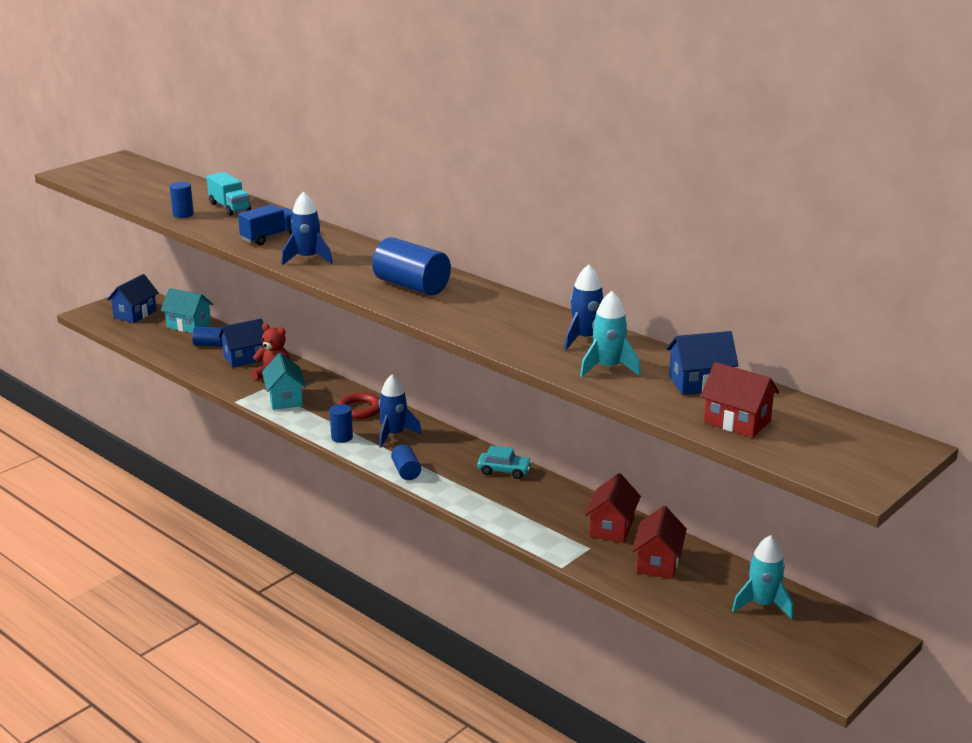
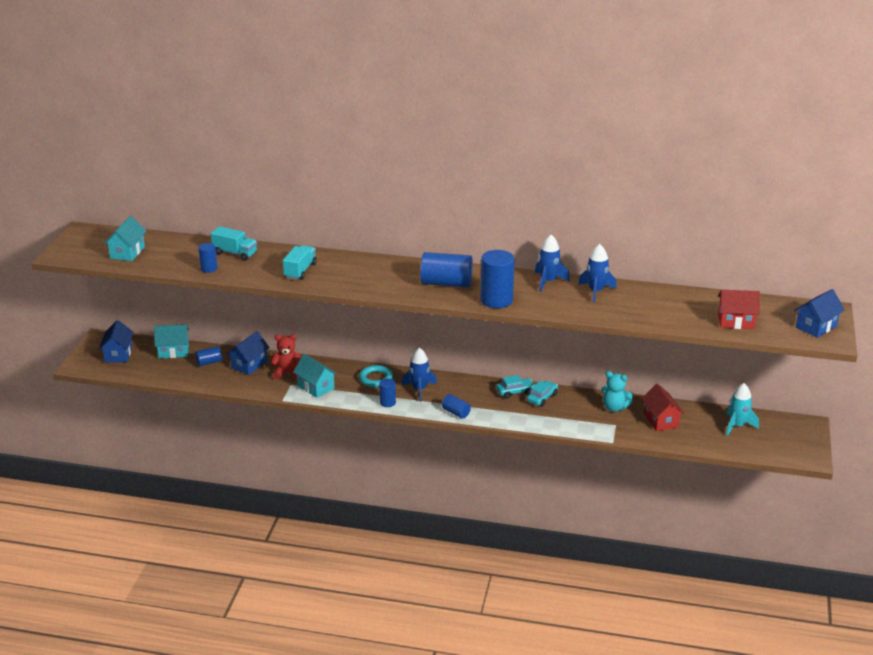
camera: 30 degrees left, 5 degrees up
(130, 184) = (127, 252): none -> turquoise house
(270, 237) = (300, 271): blue truck -> turquoise truck
(307, 258) = (350, 281): blue rocket -> blue rocket (548, 281)
(359, 409) = (376, 379): red ring -> turquoise ring
(445, 317) = (496, 300): none -> blue cylinder
(530, 487) = (542, 398): none -> turquoise car
(608, 368) = (631, 307): turquoise rocket -> none
(611, 527) = (614, 407): red house -> turquoise teddy bear
(699, 383) = (690, 303): blue house -> blue house (816, 326)

